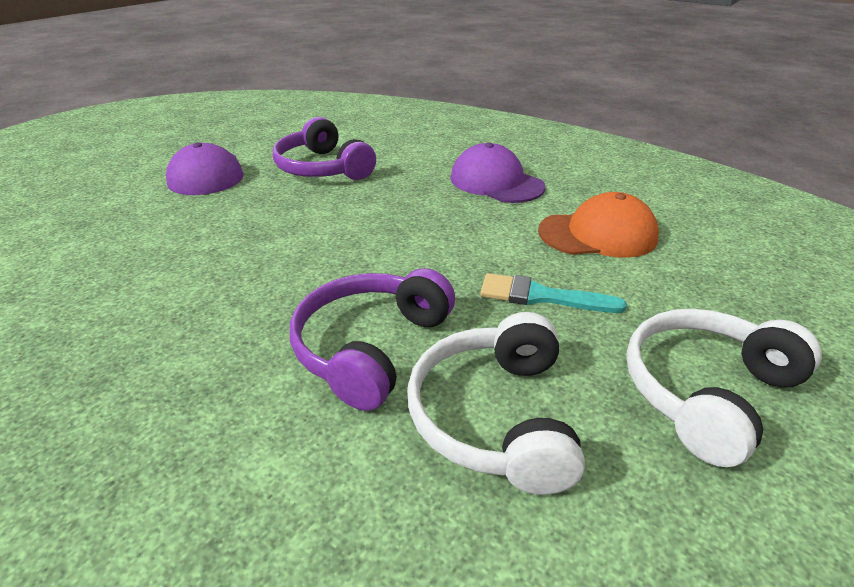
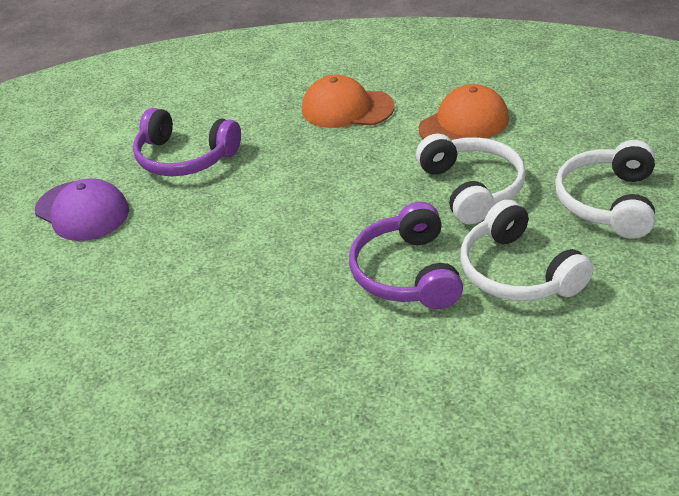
camera: 30 degrees left, 5 degrees up
(496, 182) = (347, 108): purple cap -> orange cap
(541, 296) = (472, 188): turquoise brush -> white headphones

